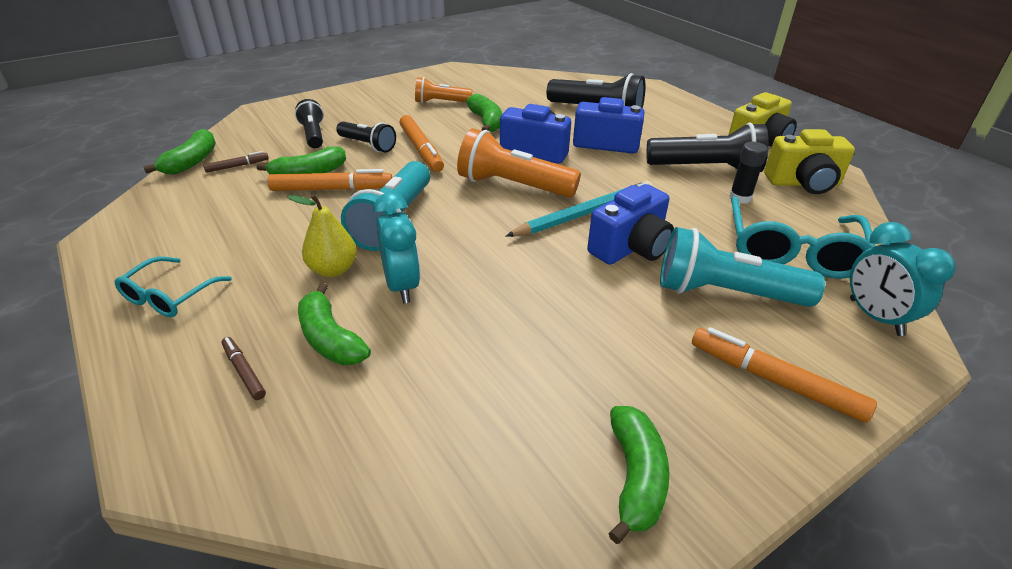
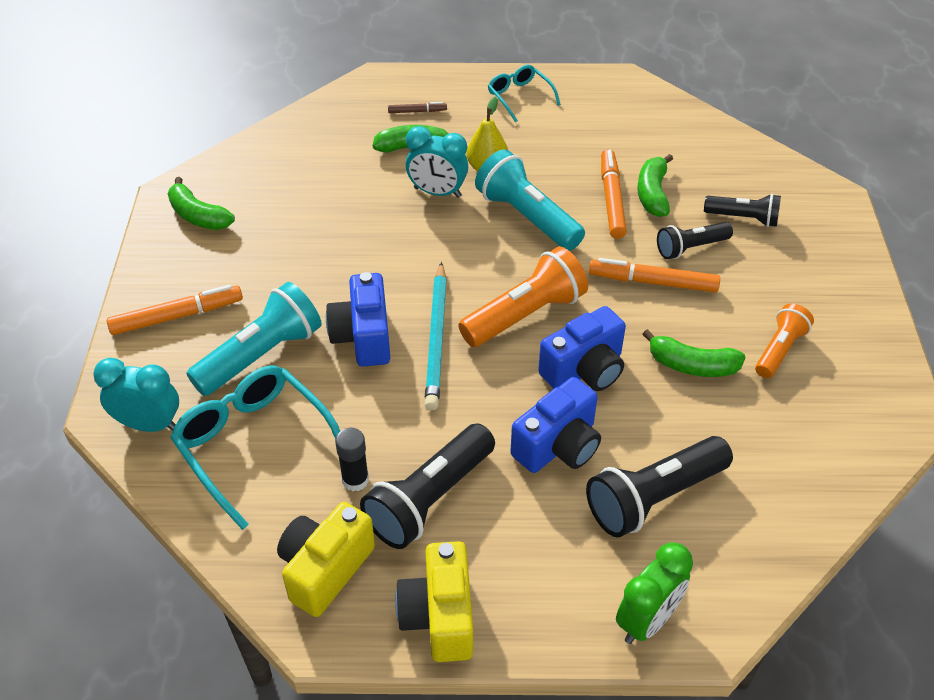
camera: 125 degrees right, 10 degrees up
(191, 162) = (728, 134): green banana -> none
(237, 166) = (700, 157): brown marker -> none
(332, 189) = (611, 199): orange marker -> orange marker turned 150 degrees clockwise
(666, 98) = (647, 620): none -> green clock

